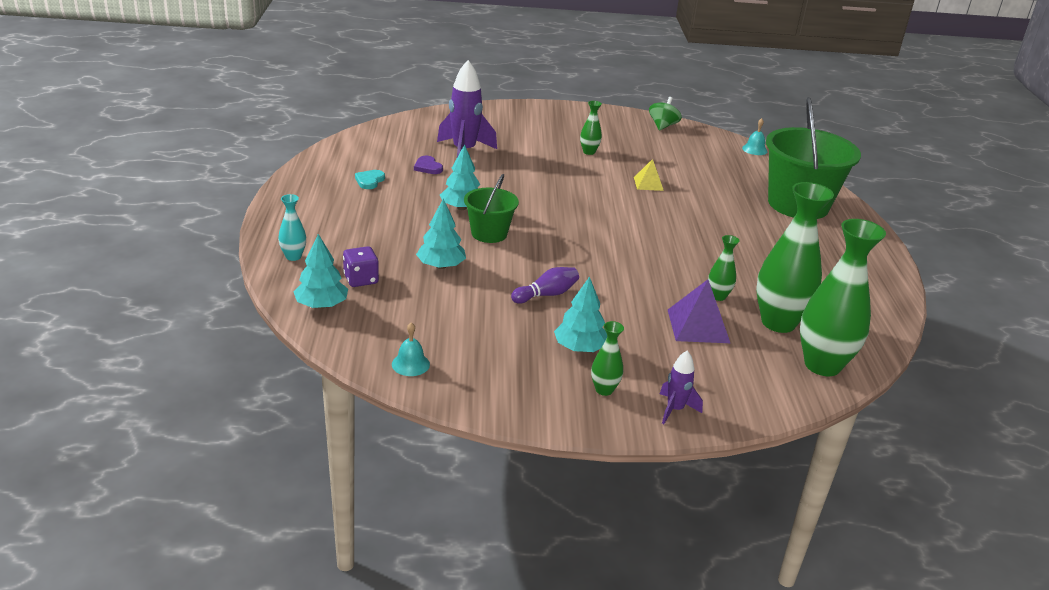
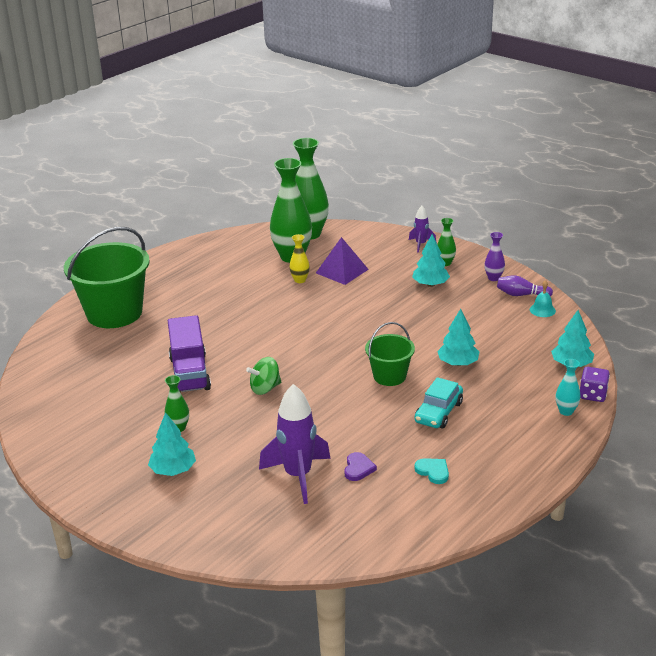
camera: 135 degrees left, 0 degrees up
(361, 279) = (527, 373): purple dice -> purple dice (592, 395)
(369, 181) = (433, 471): turquoise heart -> turquoise heart turned 105 degrees counterclockwise
(410, 219) = (438, 412): none -> turquoise car
(461, 207) = (382, 408): turquoise tree -> turquoise tree (173, 470)
(517, 390) = (493, 278): none -> purple vase
(546, 295) = (408, 318): purple bowling pin -> purple bowling pin (521, 295)
(648, 184) = (190, 373): yellow pyramid -> purple truck
(663, 126) = (47, 433): green spinning top -> green spinning top (265, 388)
(718, 296) = (300, 280): green vase -> yellow vase
(754, 149) = (28, 372): turquoise bell -> none

